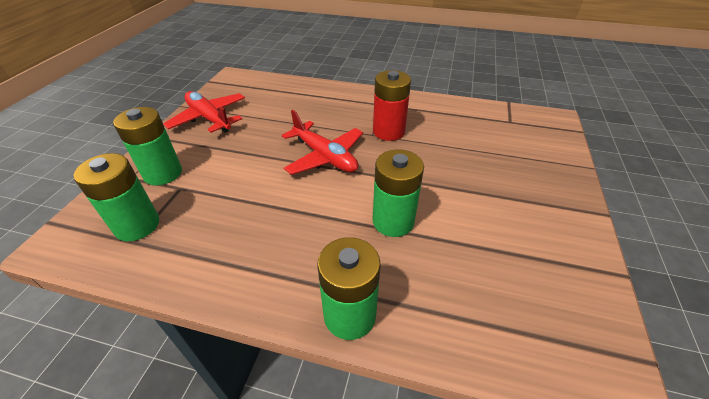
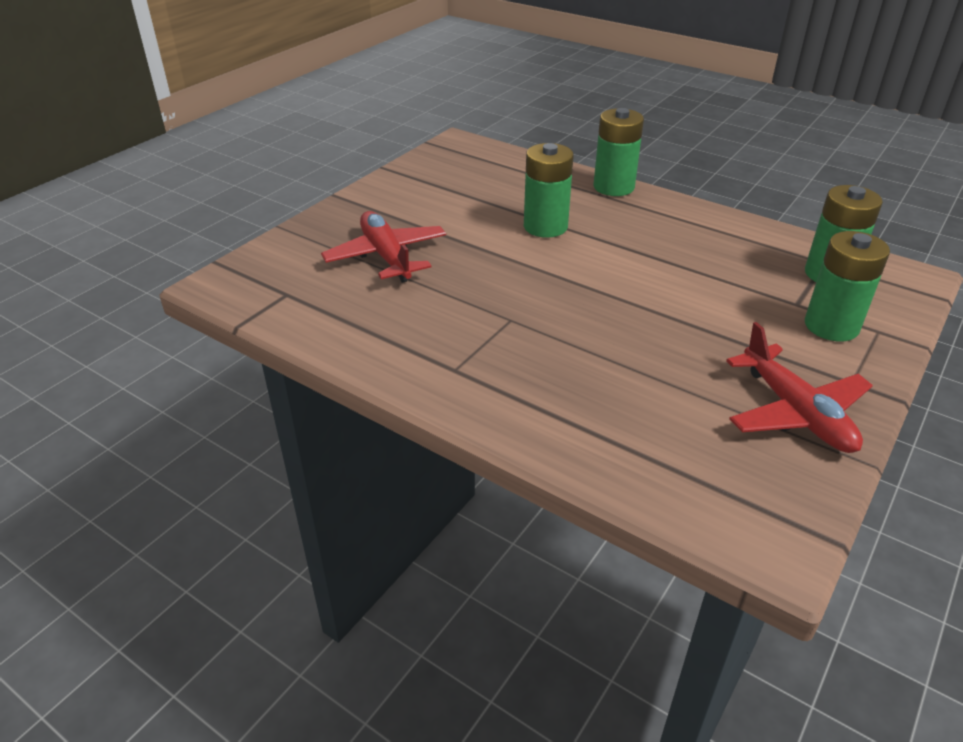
camera: 160 degrees left, 5 degrees down
(325, 156) = (596, 301): red plane -> red plane (386, 256)
(388, 131) = (483, 317): red battery -> none

